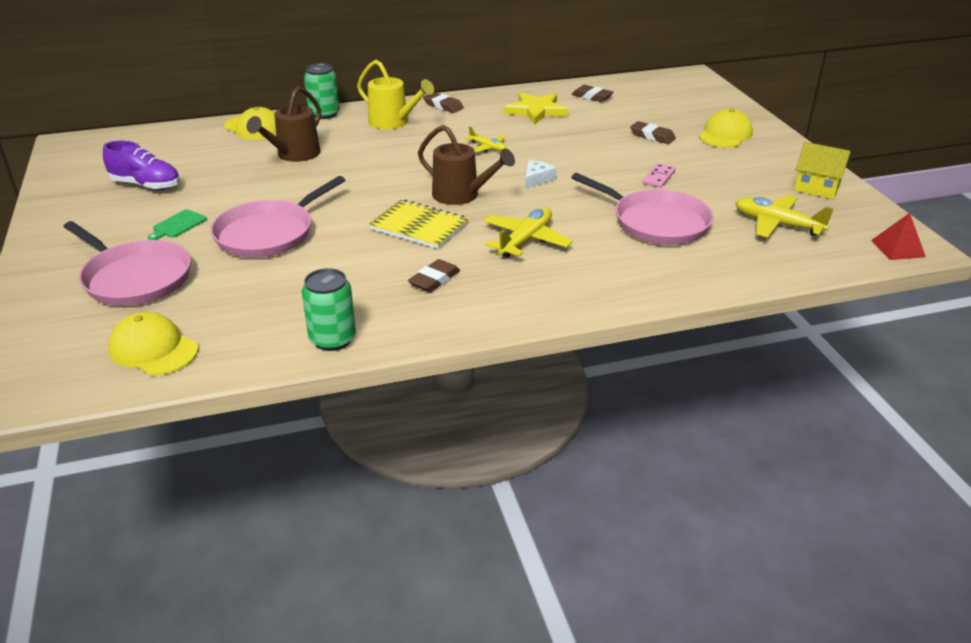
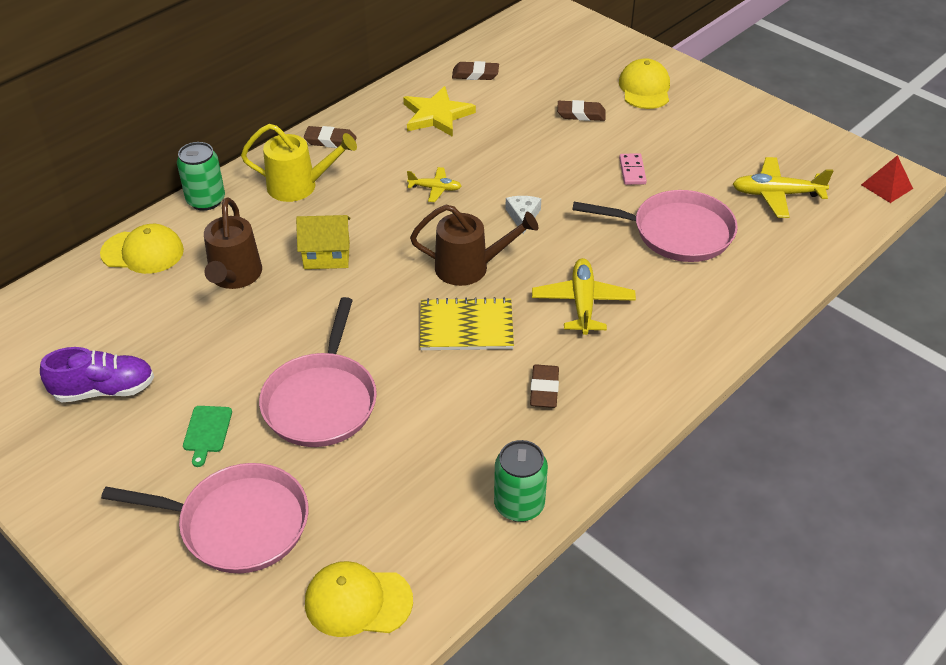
camera: 30 degrees left, 10 degrees up
(816, 188) = (774, 134): yellow house -> yellow house (326, 255)

